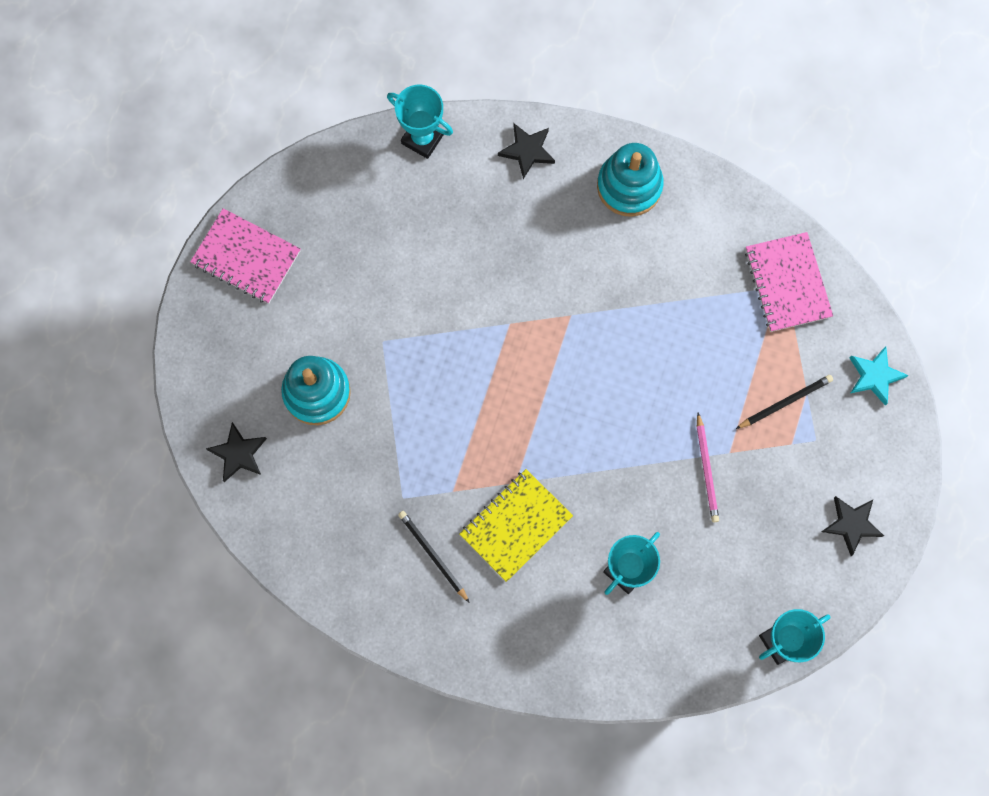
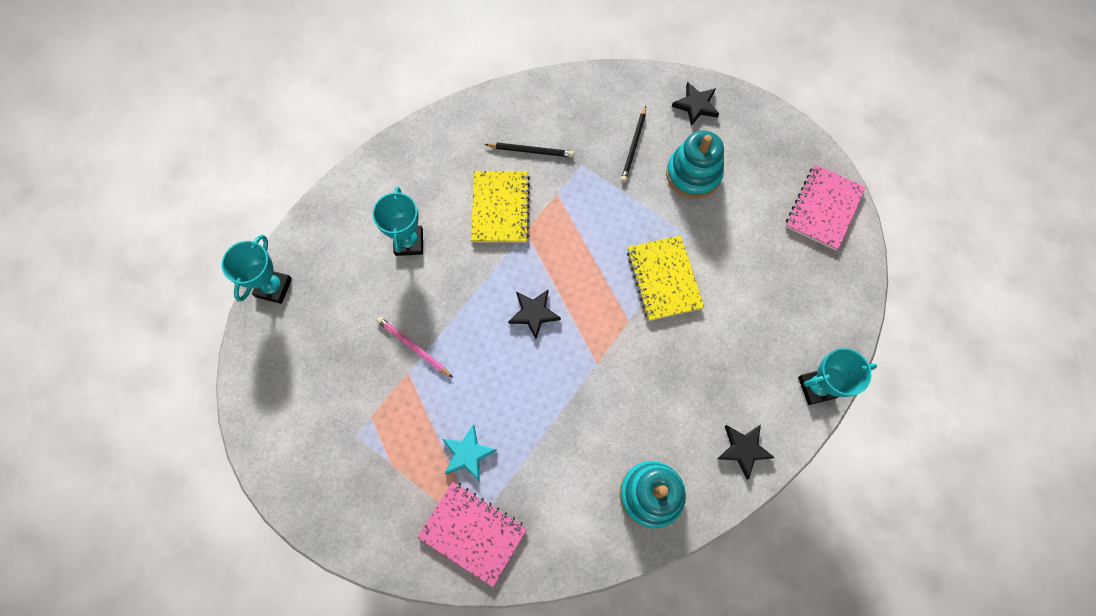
camera: 135 degrees right, 5 degrees down
(246, 258) = (823, 208): pink notebook -> pink notebook turned 45 degrees counterclockwise
(444, 329) = (663, 279): none -> yellow notebook
(785, 402) = (399, 442): black pencil -> black pencil (634, 146)
(851, 524) = (285, 401): black star -> black star (533, 313)
(874, 376) = (350, 522): turquoise star -> turquoise star (468, 454)

